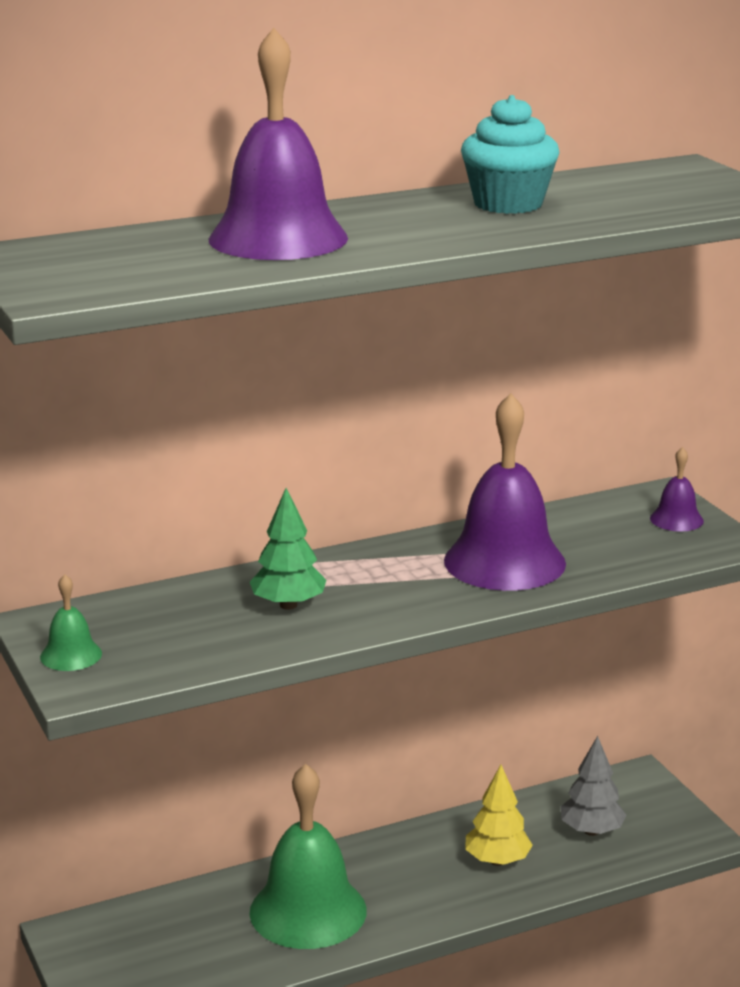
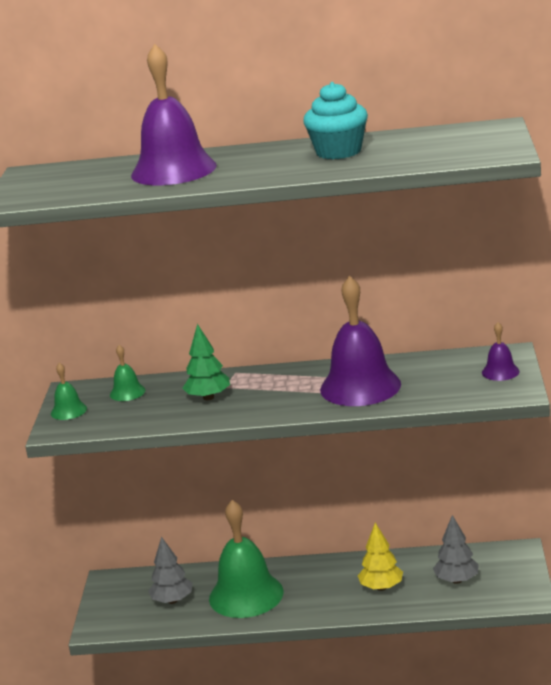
camera: 30 degrees right, 0 degrees up
(144, 614) = (127, 392): none -> green bell
(198, 943) = (172, 600): none -> grey tree

